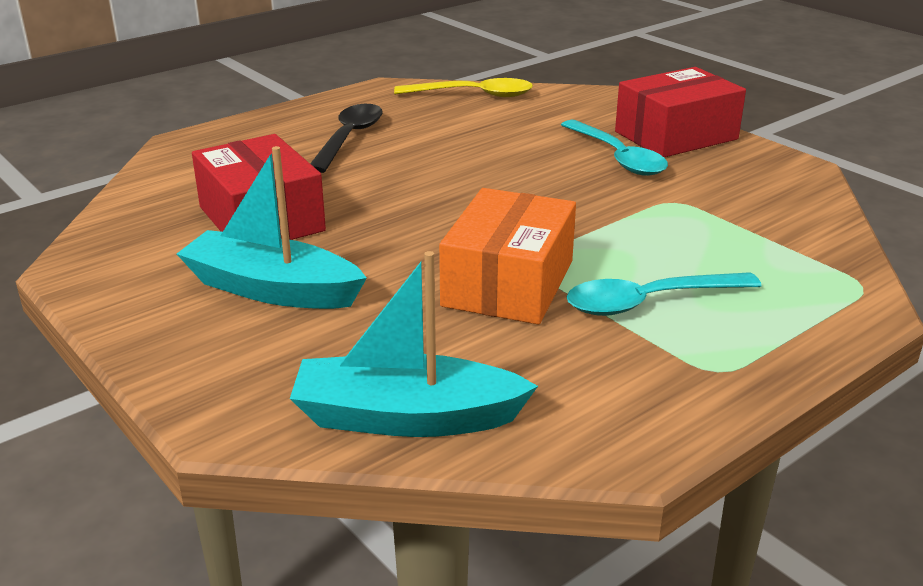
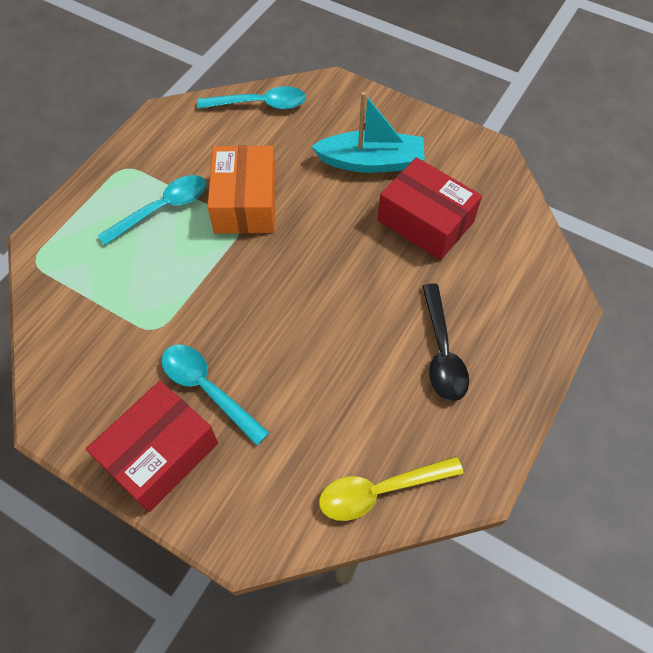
camera: 160 degrees right, 30 degrees up
(406, 417) = (260, 104): turquoise boat -> turquoise spoon

